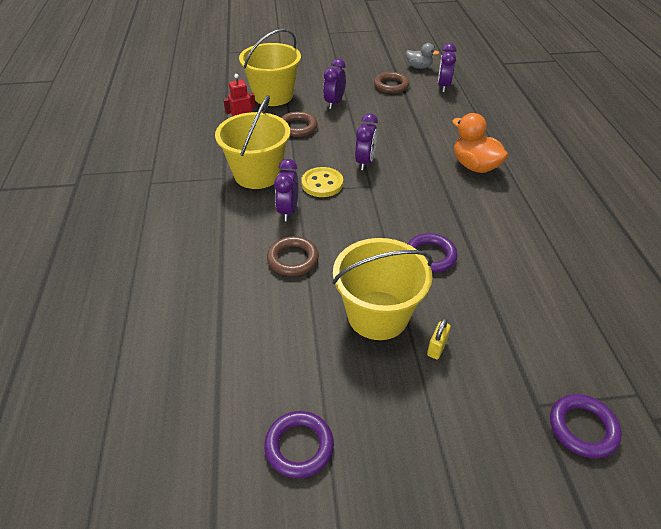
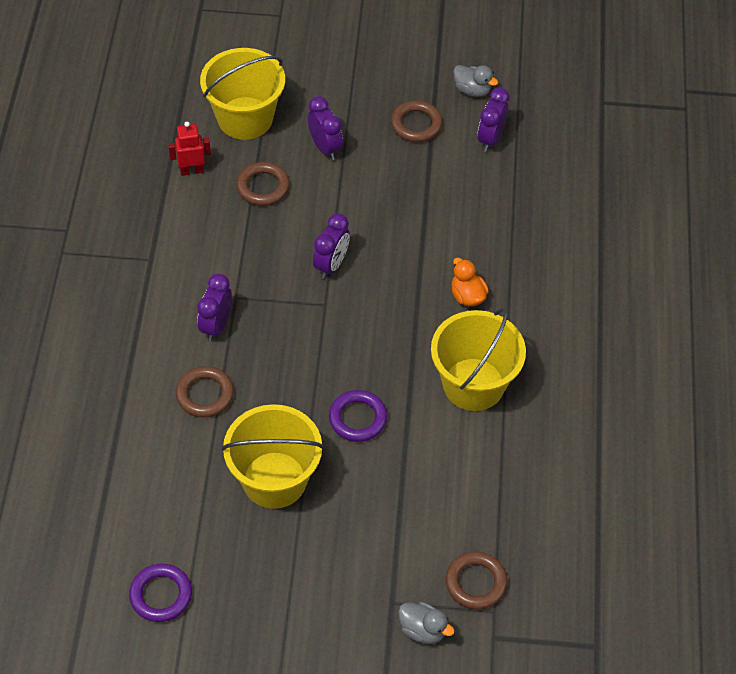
camera: 10 degrees right, 10 degrees up
(257, 174) = (193, 261): yellow bucket -> yellow bucket (473, 384)
(322, 184) = (267, 291): yellow button -> none
(334, 103) = (325, 148): purple clock -> purple clock turned 120 degrees clockwise
(437, 348) = (320, 527): yellow padlock -> none
(474, 166) = (467, 296): orange duck -> orange duck, size x0.62
(582, 428) = (423, 630): purple ring -> grey duck
(605, 371) = (476, 583): none -> brown ring

